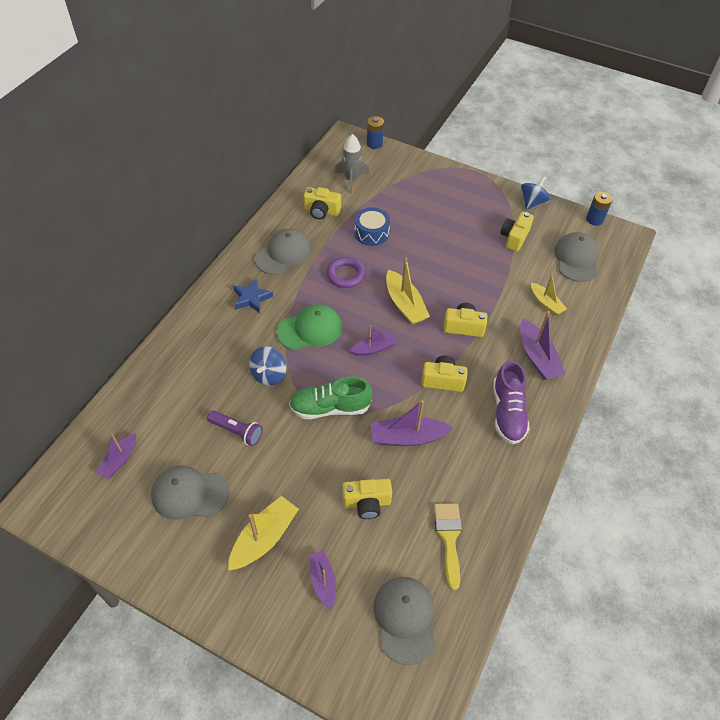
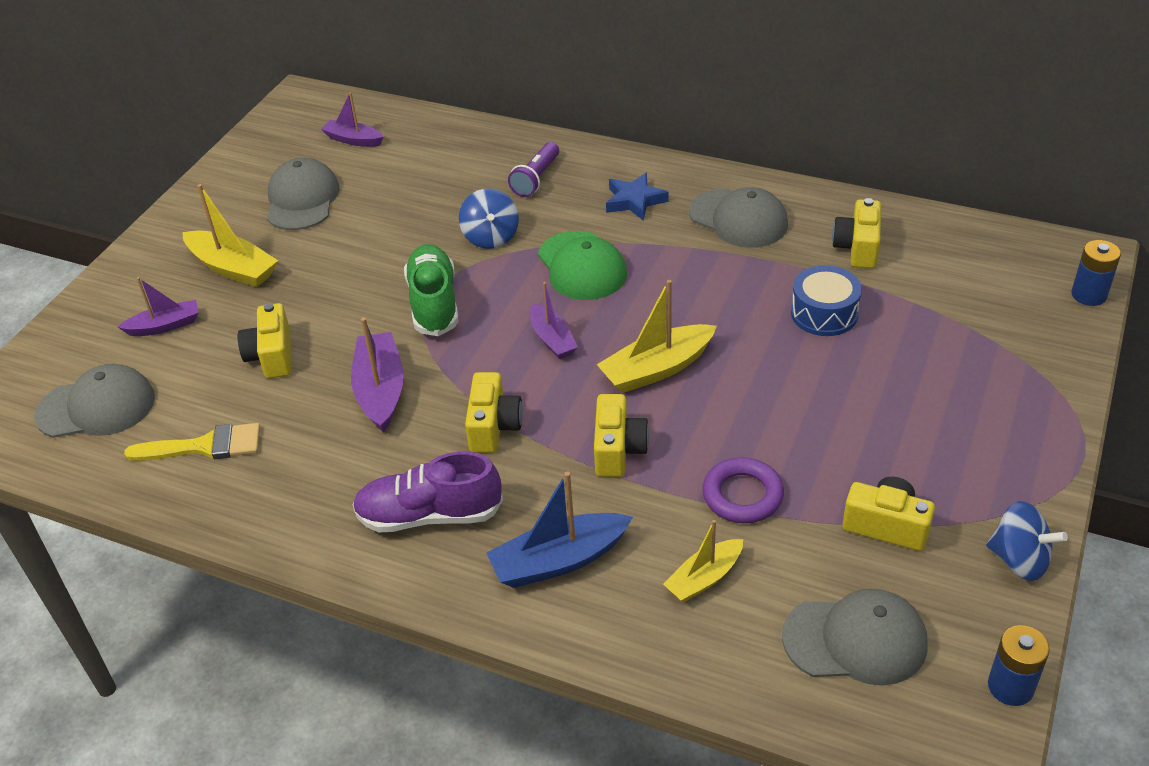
camera: 90 degrees right, 10 degrees down
(237, 431) = (393, 223): purple flashlight -> purple flashlight (536, 179)
(269, 374) = (491, 237): blue spinning top -> blue spinning top turned 120 degrees counterclockwise
(346, 275) = (709, 292): purple ring -> purple ring (742, 495)
(351, 179) = (962, 275): grey rocket -> none
(537, 357) = (559, 560): purple boat -> blue boat

